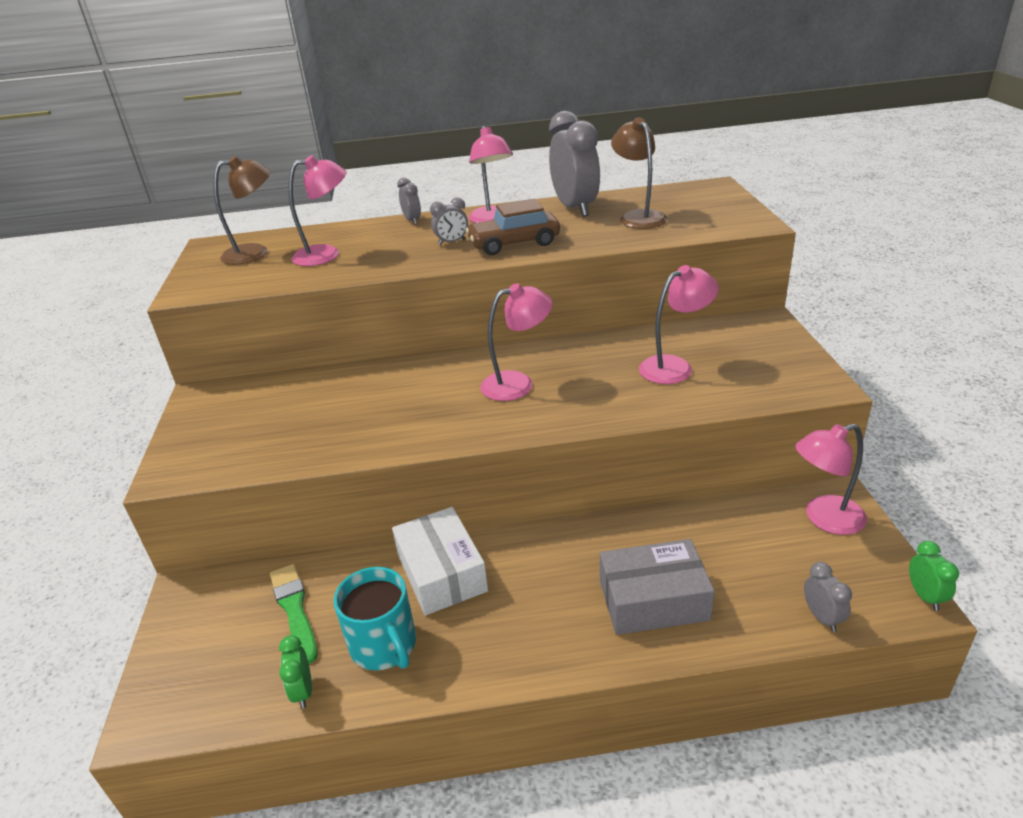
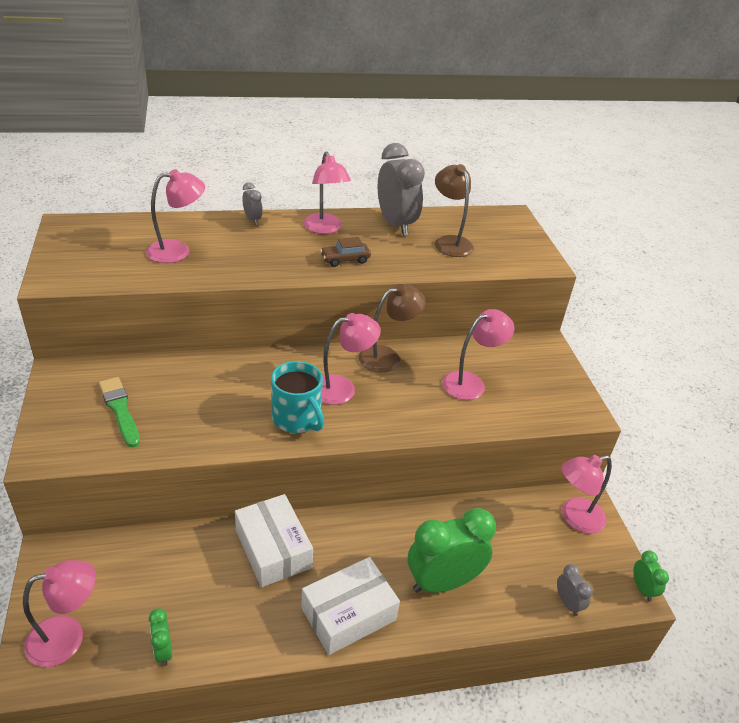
camera: 10 degrees left, 5 degrees up
(193, 679) = (67, 637): none -> pink lamp
(255, 253) = (110, 240): brown lamp -> brown lamp (387, 357)
(294, 610) = (150, 577): green brush -> green brush (120, 410)
(384, 645) = (228, 612): turquoise mug -> turquoise mug (297, 418)
(452, 242) = (290, 251): grey clock -> none
(514, 244) = (345, 259): brown car -> brown car, size x0.63
(532, 641) = (348, 614): none -> white box
(653, 600) = (443, 582): grey box -> green clock

